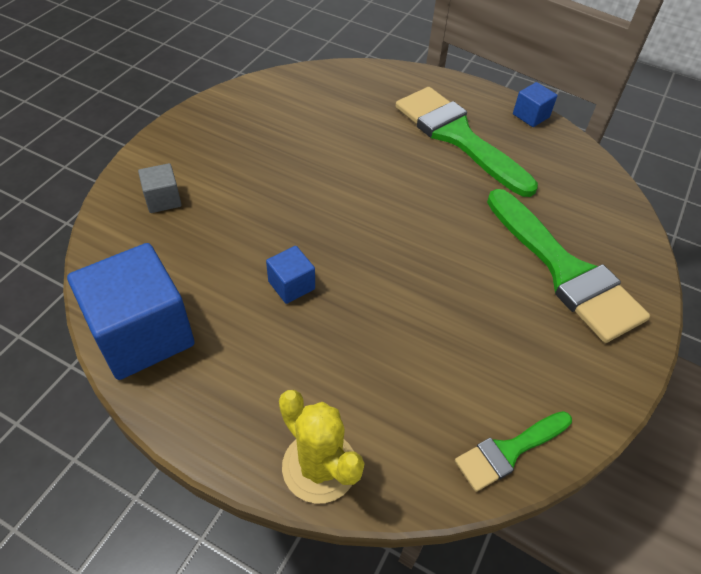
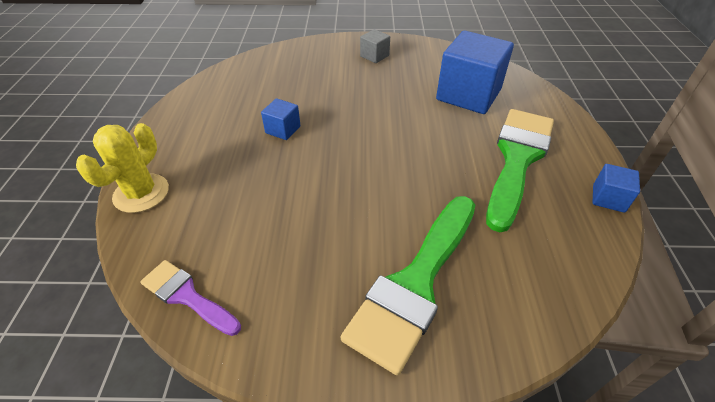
camera: 65 degrees right, 5 degrees down
(142, 334) = (210, 91): blue cube -> blue cube (468, 95)
(163, 199) = (316, 58): grey cube -> grey cube (374, 56)
(508, 451) = (187, 296): green brush -> purple brush

